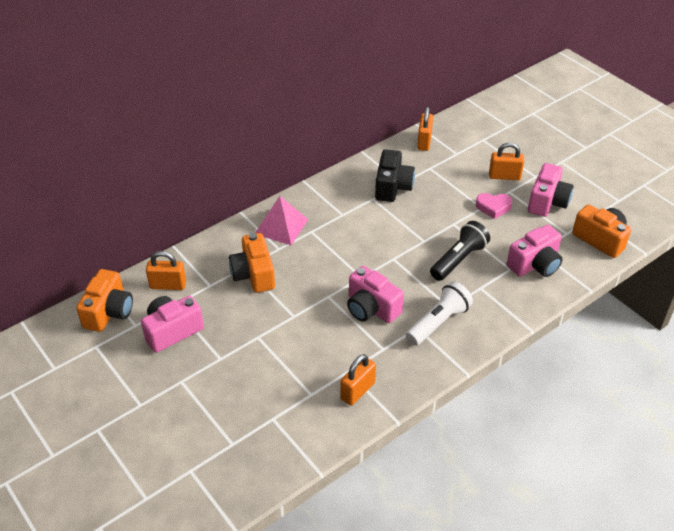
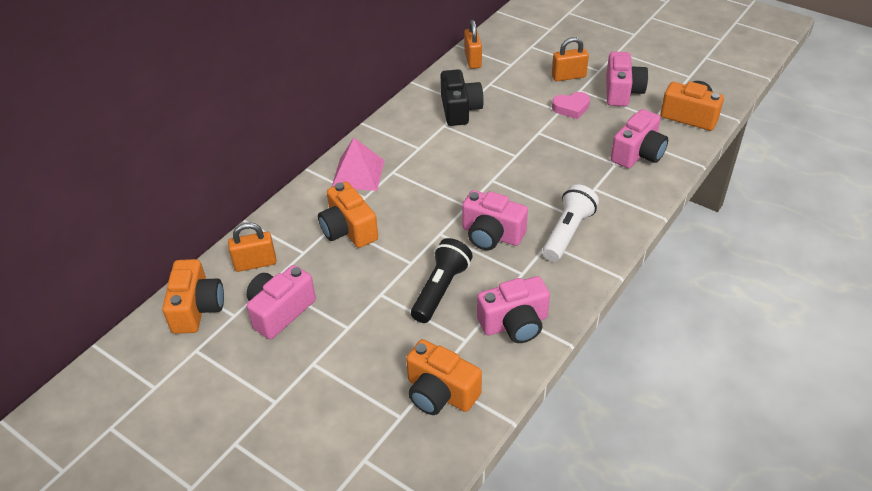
camera: 15 degrees left, 0 degrees up
(272, 433) = (440, 393): none -> orange camera
(357, 391) = (514, 323): orange padlock -> pink camera
(458, 259) = (560, 166): black flashlight -> black flashlight (440, 289)

